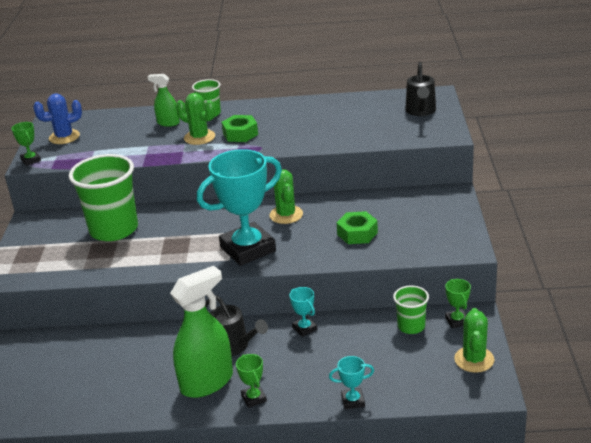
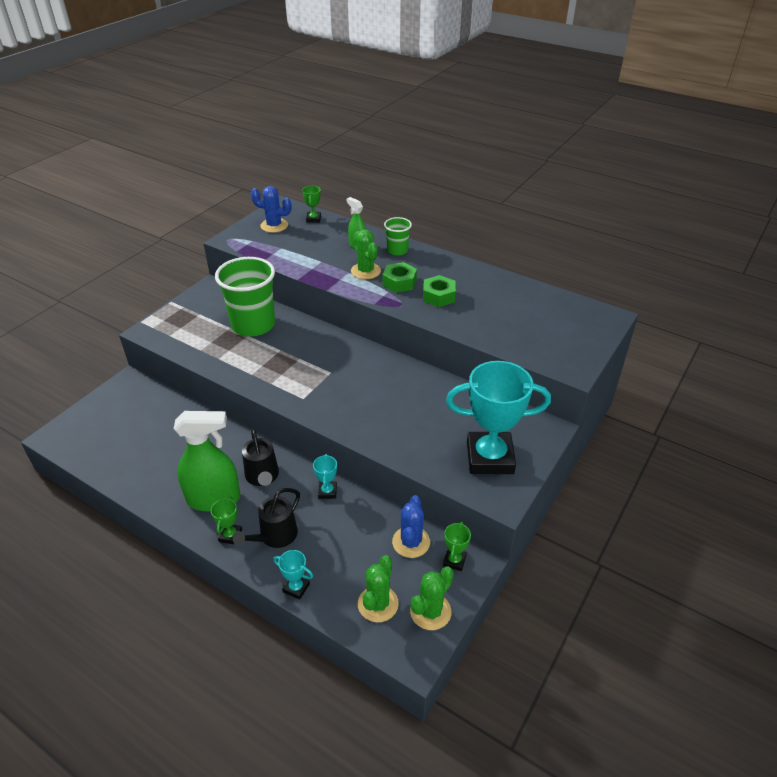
camera: 30 degrees right, 10 degrees up
(31, 160) = (232, 237): green trophy -> green trophy (313, 219)
(248, 249) = (325, 396): turquoise trophy -> turquoise trophy (490, 457)
(286, 215) = (387, 377): green cactus -> green cactus (378, 604)
(357, 233) = (424, 428): green nut -> green nut (438, 296)
(411, 326) = (411, 542): green cup -> blue cactus
(421, 111) = (576, 330): black watering can -> black watering can (274, 536)

